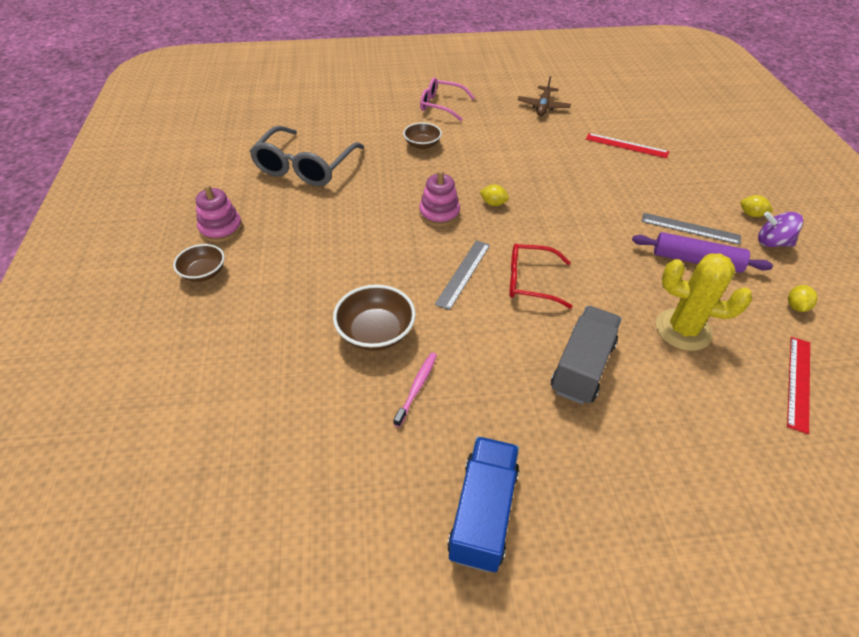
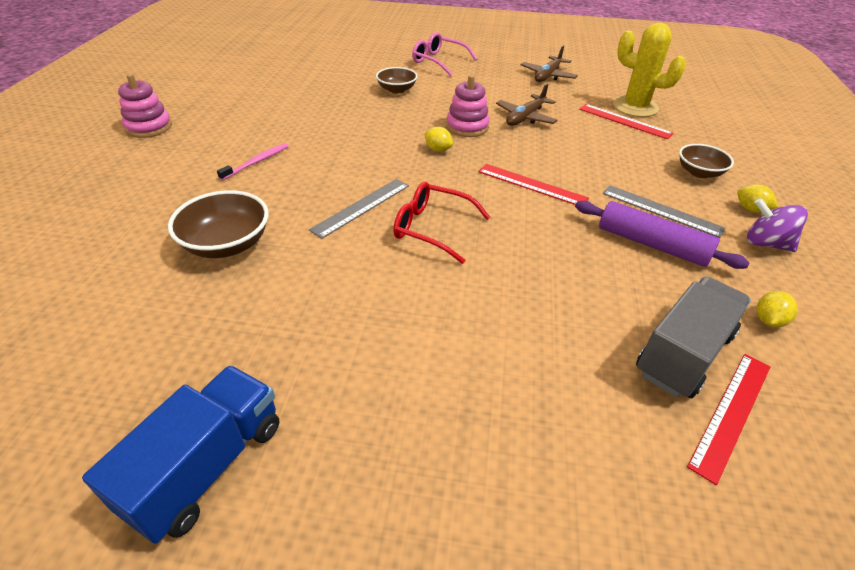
camera: 15 degrees right, 5 degrees down
(204, 273) = (102, 160): brown bowl -> brown bowl (699, 172)
(305, 167) = (267, 91): grey glasses -> none
(417, 387) = (231, 307): pink toothbrush -> pink toothbrush (257, 162)
(439, 213) = (373, 149): pink stacking toy -> pink stacking toy (467, 127)
(547, 156) = (525, 118): none -> brown plane
(582, 367) = (439, 328): grey truck -> grey truck (683, 354)
(585, 224) = (531, 185): none -> red ruler
(683, 330) = (594, 315): yellow cactus -> yellow cactus (635, 107)

